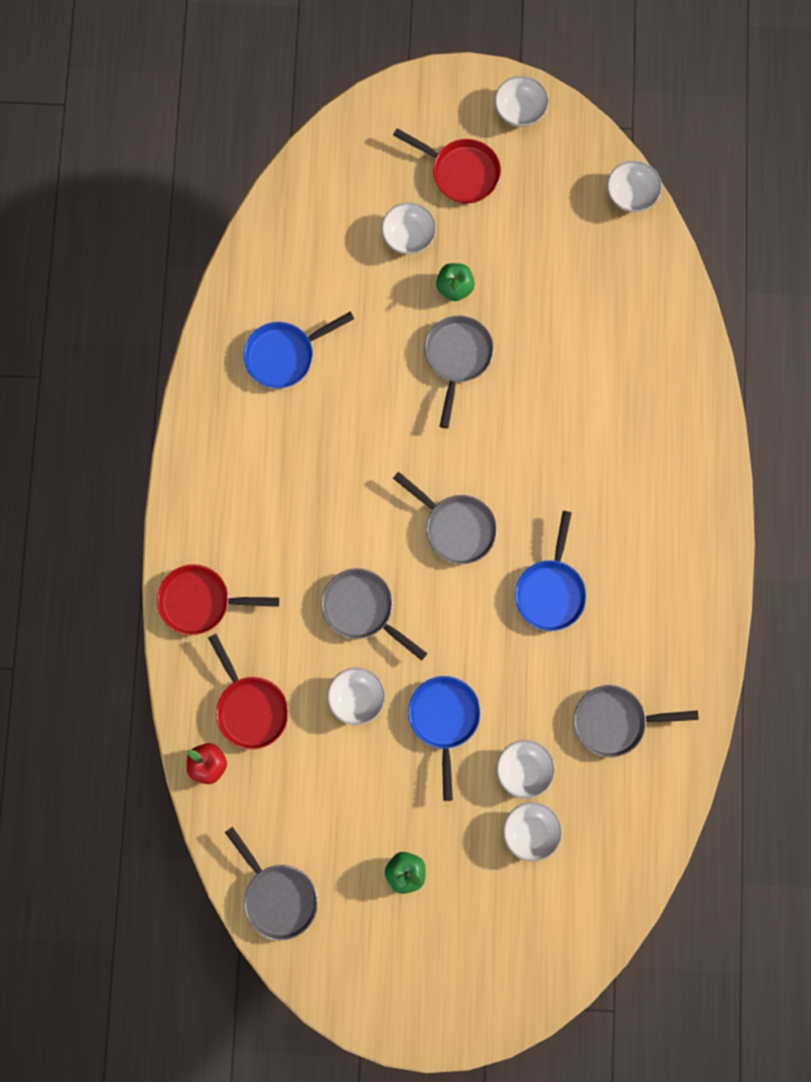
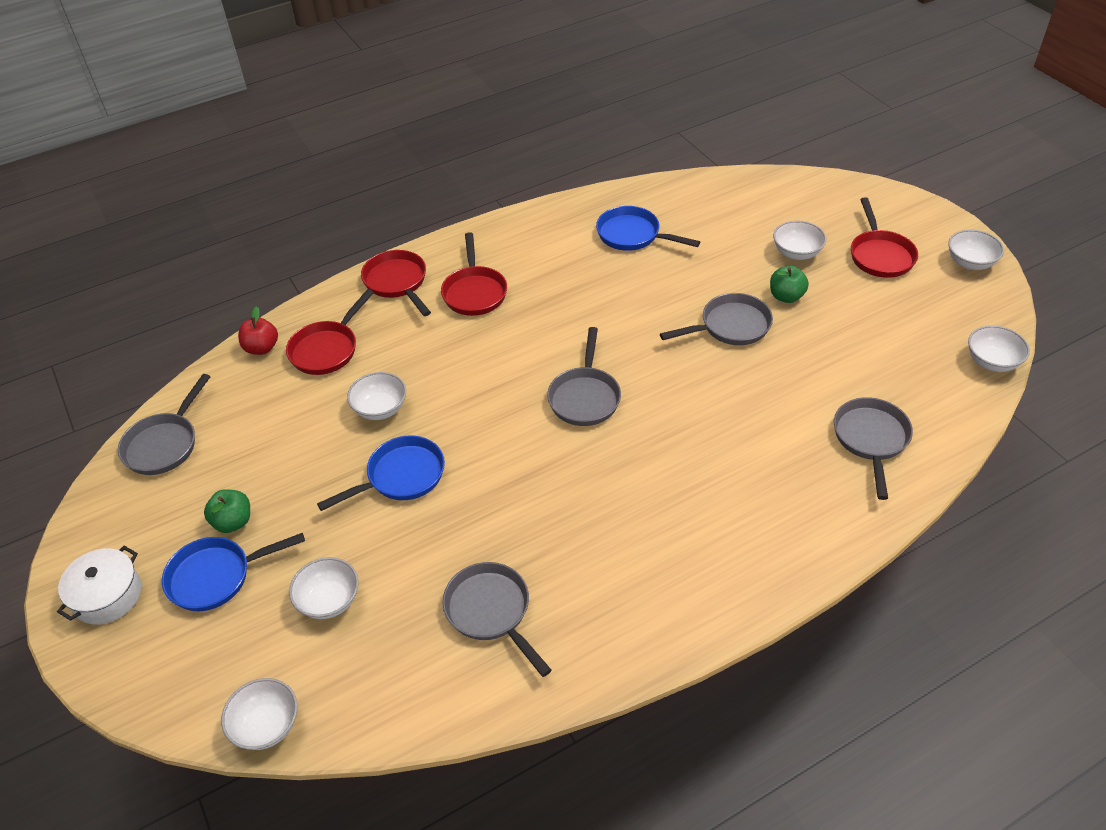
camera: 60 degrees right, 30 degrees down
(263, 541) = (474, 292): none -> red pan
(362, 609) = (463, 374): grey pan -> grey pan (871, 440)
(419, 997) = (107, 595): none -> white pot
(524, 770) = (390, 562): white bowl -> white bowl (266, 725)
(551, 590) = (583, 491): blue pan -> blue pan (216, 576)

